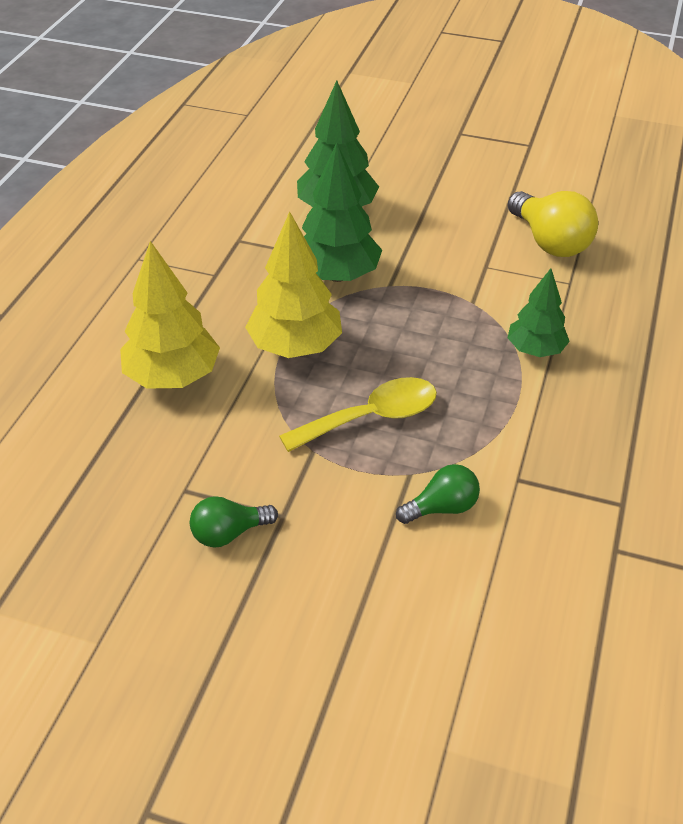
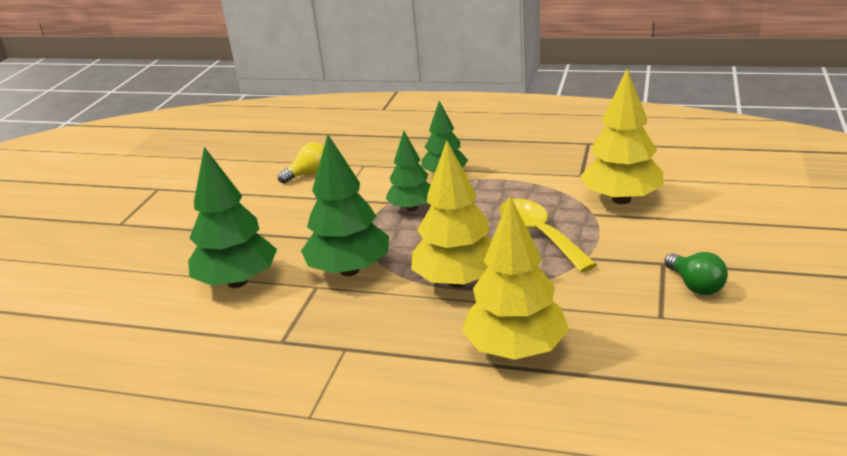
camera: 90 degrees left, 15 degrees down
(442, 508) = (621, 199): green light bulb -> yellow tree
(454, 320) = (412, 208): none -> green tree
(550, 242) = (309, 174): yellow light bulb -> yellow light bulb, size x0.59

